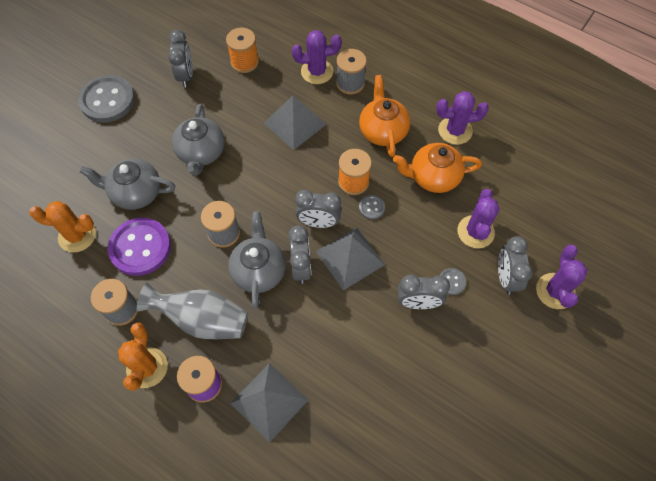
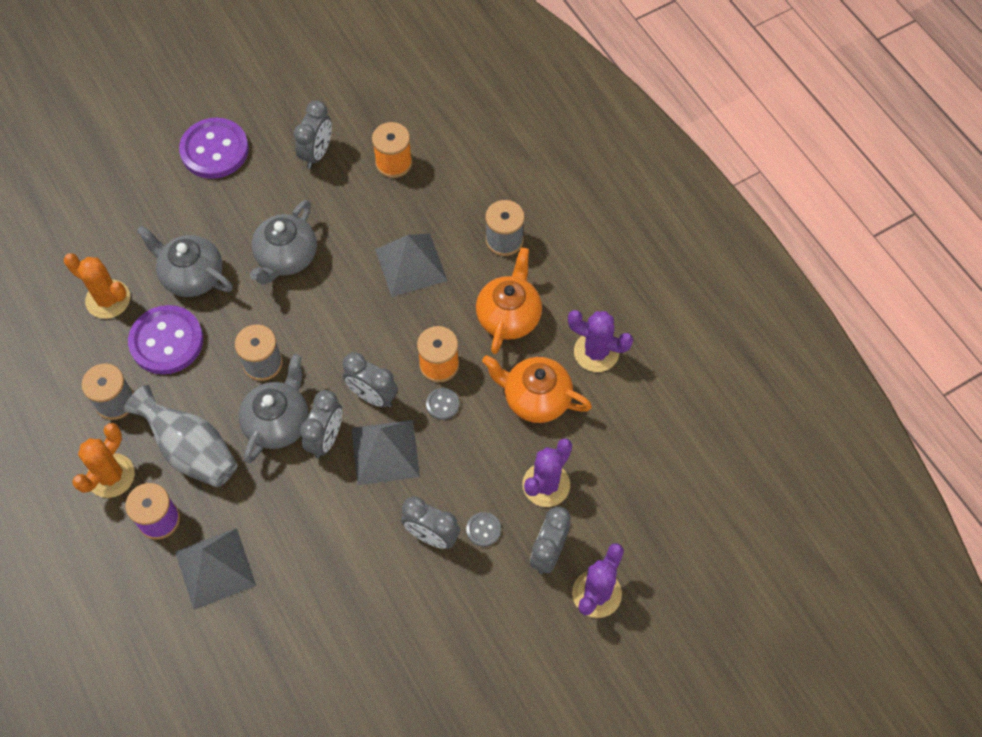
camera: 25 degrees right, 0 degrees up
(107, 100) = (214, 150): grey button -> purple button
(317, 72) = (472, 209): purple cactus -> none

